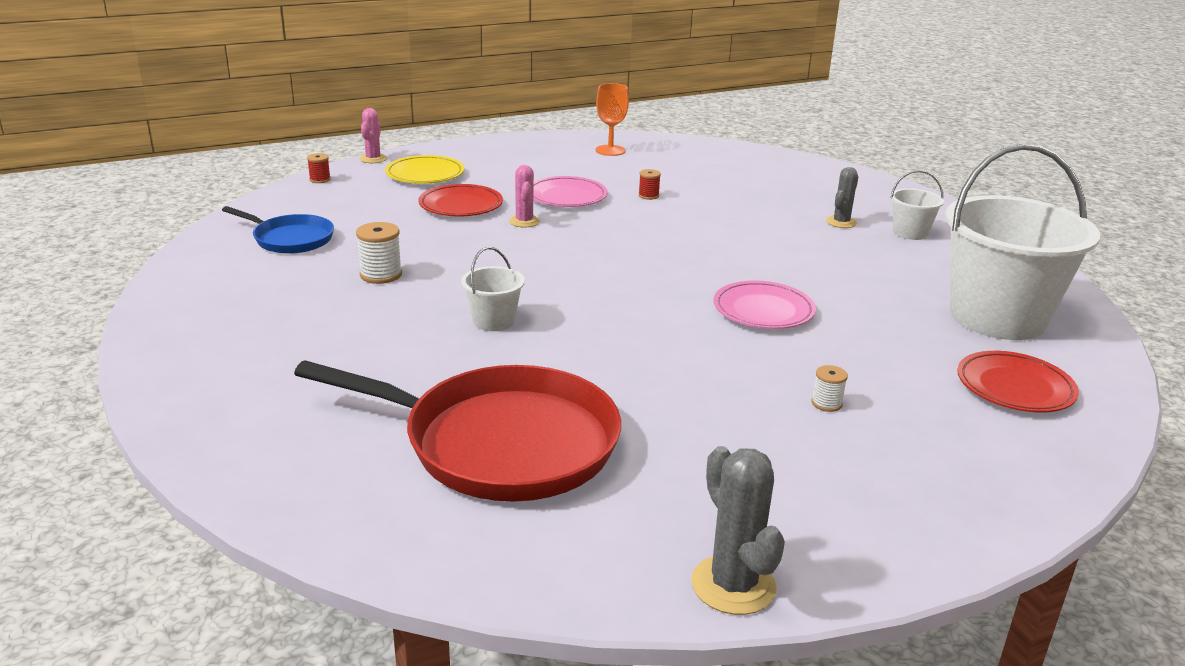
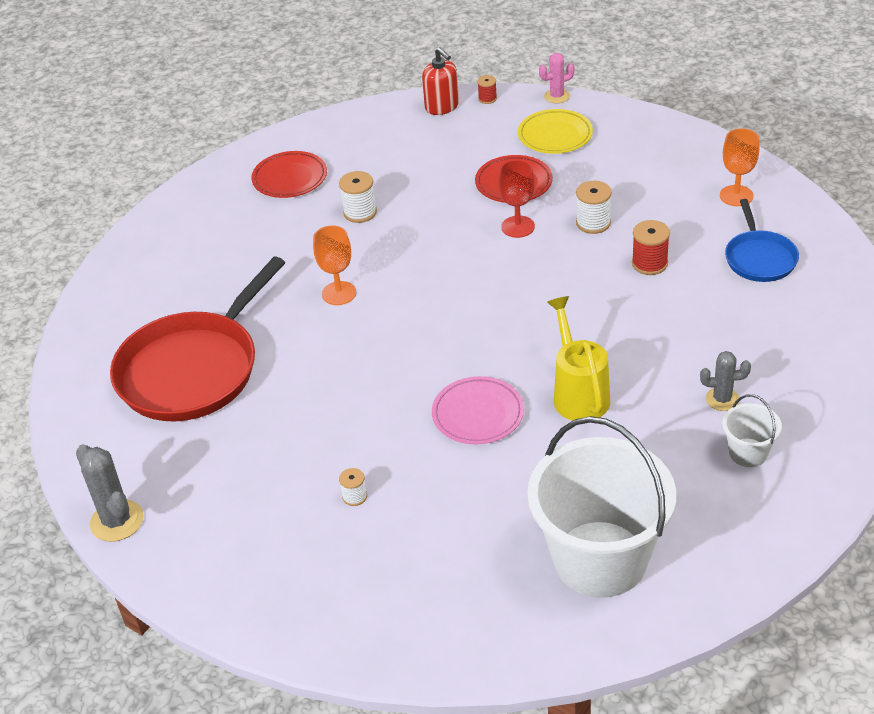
camera: 65 degrees right, 15 degrees up
(290, 239) = (375, 147): blue pan -> blue pan (759, 258)
(291, 197) = (442, 107): none -> red soap dispenser
(493, 321) = (339, 293): white bucket -> orange goblet
(501, 443) = (193, 370): red pan -> red pan turned 45 degrees clockwise
(524, 221) = (518, 227): pink cactus -> red goblet
(566, 197) = (593, 223): pink plate -> white spool
(648, 196) = (649, 263): red spool -> red spool, size x1.65
(733, 585) = (117, 521): grey cactus -> grey cactus turned 75 degrees counterclockwise
(780, 265) = (578, 394): none -> yellow watering can
(1014, 387) = (467, 597): red plate -> red plate (290, 178)

